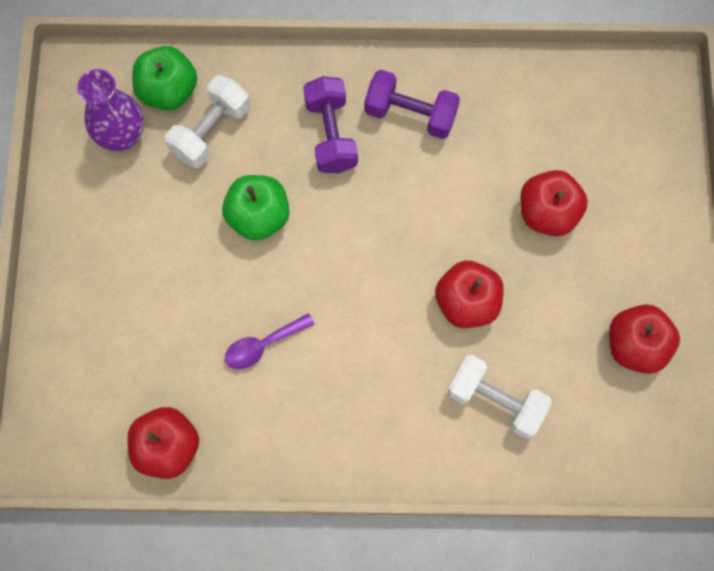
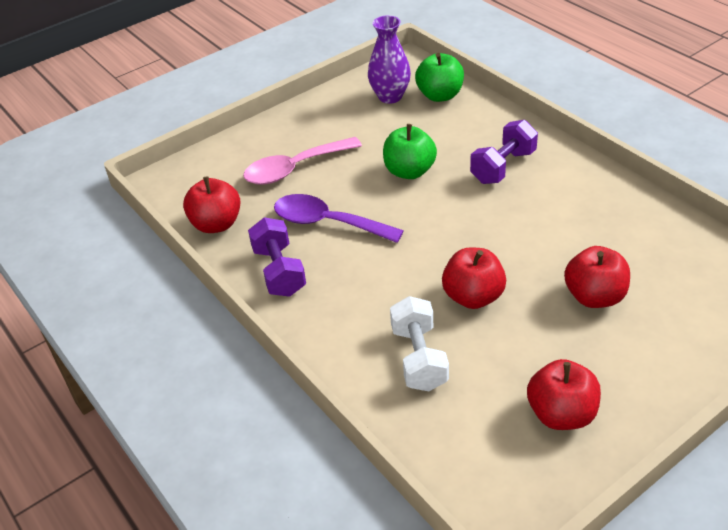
camera: 55 degrees right, 30 degrees down
(151, 314) = (294, 169): none -> pink spoon
(211, 131) = (438, 123): white dumbbell -> none
(262, 345) = (327, 223): purple spoon -> purple spoon, size x1.69
(410, 114) = (566, 190): purple dumbbell -> purple dumbbell (279, 271)

